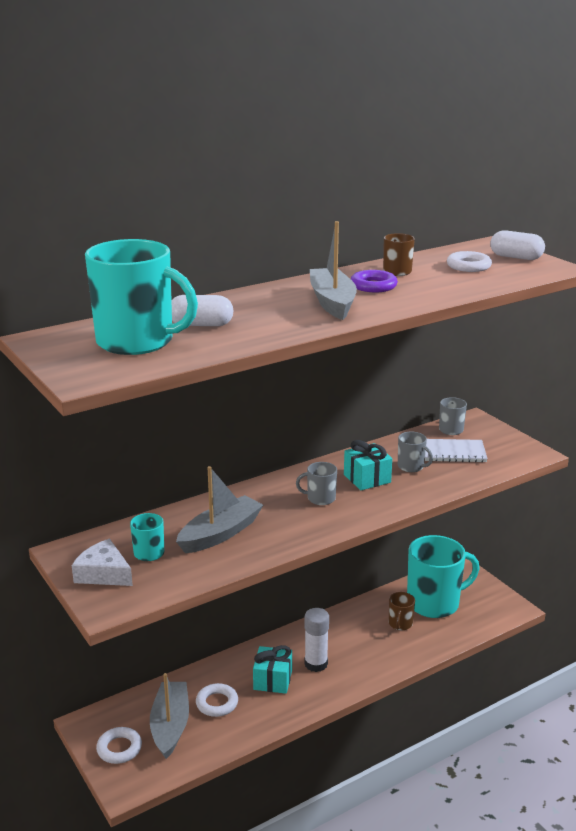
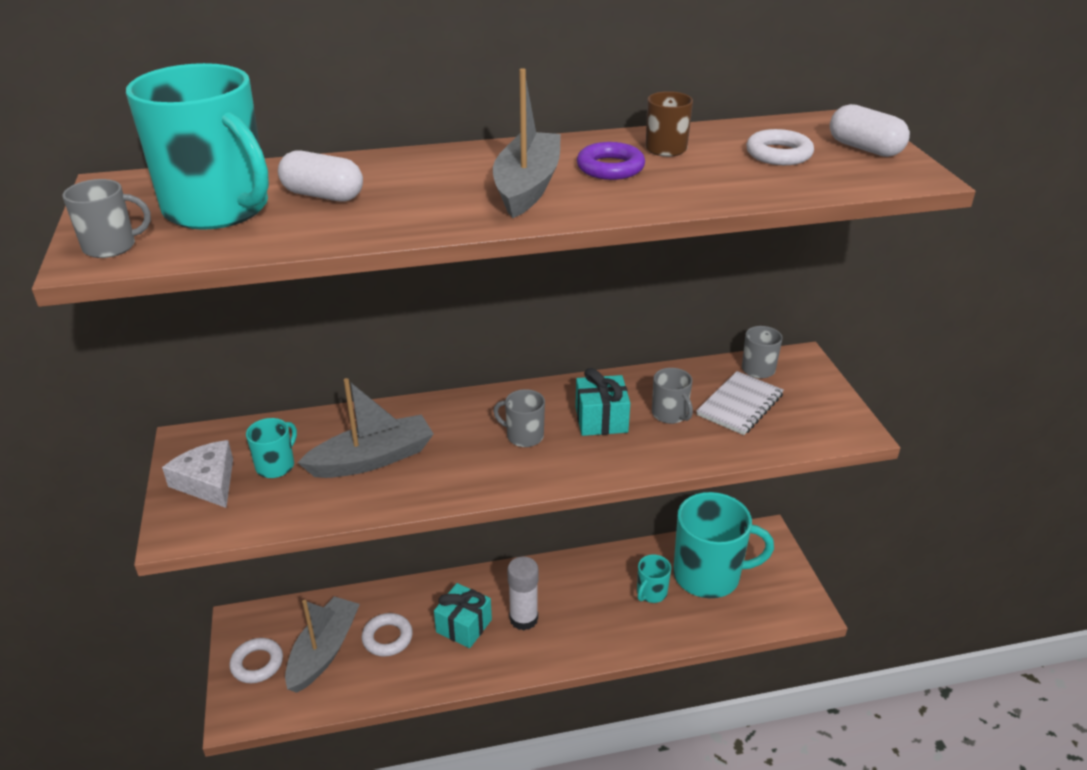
camera: 20 degrees right, 10 degrees up
(88, 372) = (111, 247): none -> grey mug
(400, 624) = (651, 593): brown mug -> turquoise mug
(453, 452) = (740, 405): white notebook -> white notebook turned 75 degrees counterclockwise

